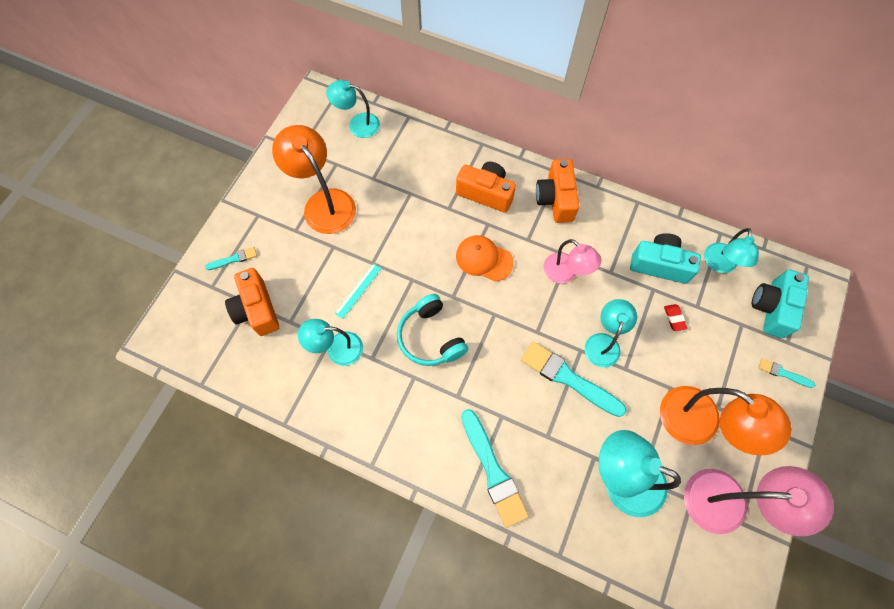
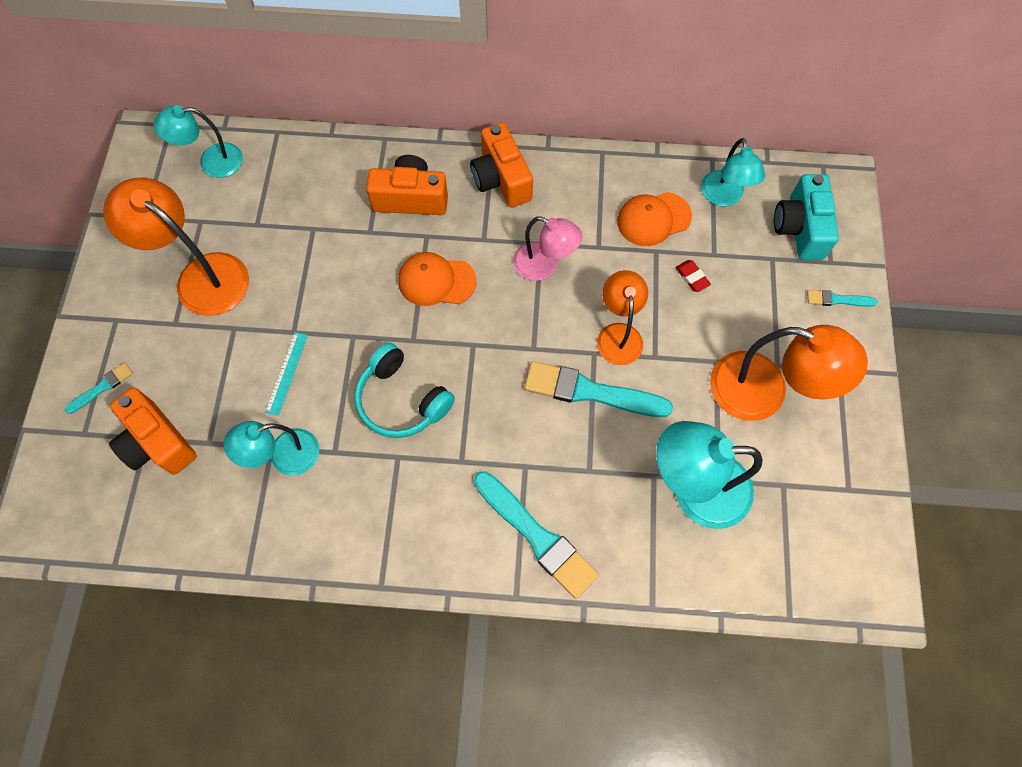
camera: 20 degrees left, 0 degrees up
(603, 342) = (618, 334): turquoise lamp -> orange lamp
(659, 264) = (653, 219): turquoise camera -> orange cap
(729, 502) = (826, 471): pink lamp -> none

